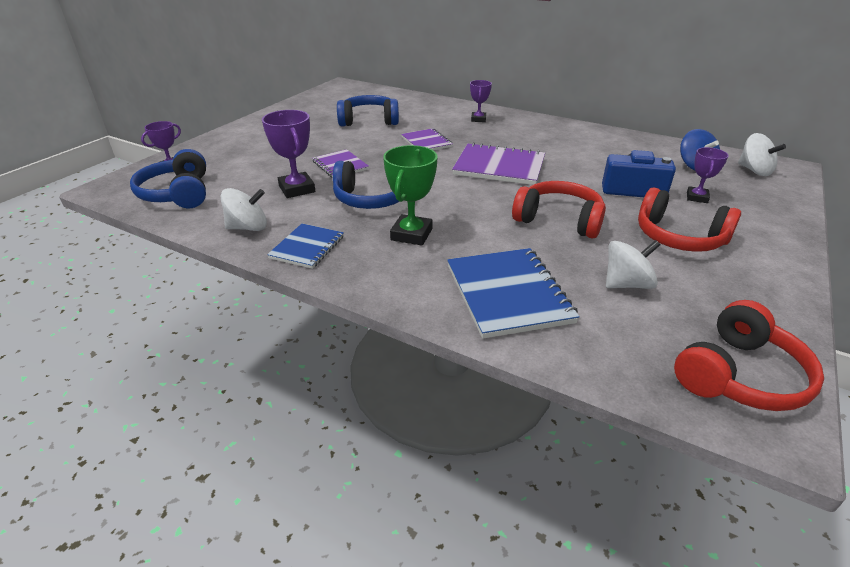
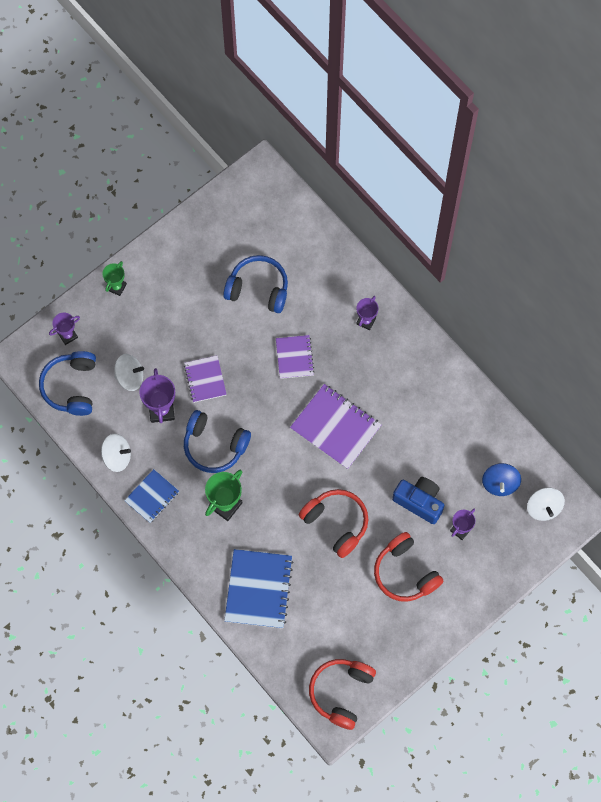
camera: 20 degrees right, 35 degrees up
(225, 138) = (117, 287): none -> green trophy
(626, 284) = (335, 606): white spinning top -> white spinning top (130, 377)
(739, 375) = (341, 692): red headphones -> red headphones turned 135 degrees clockwise

